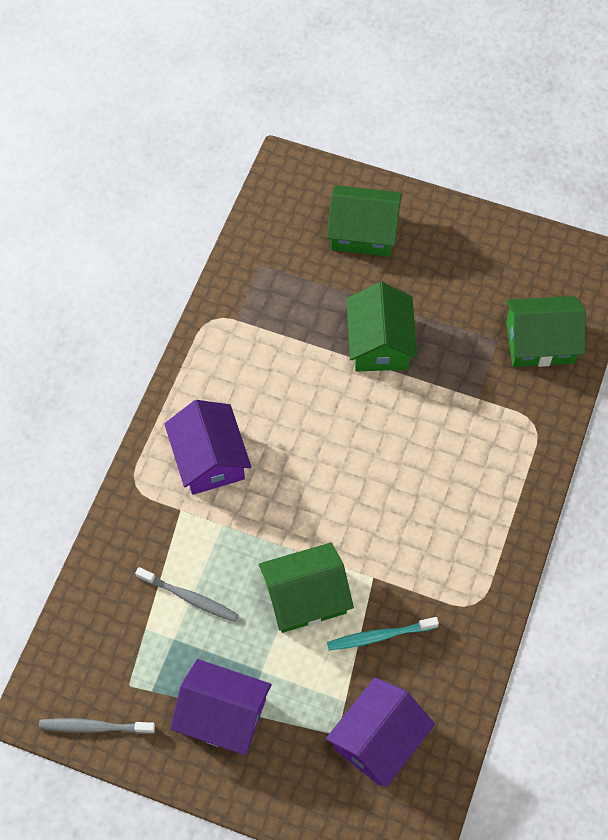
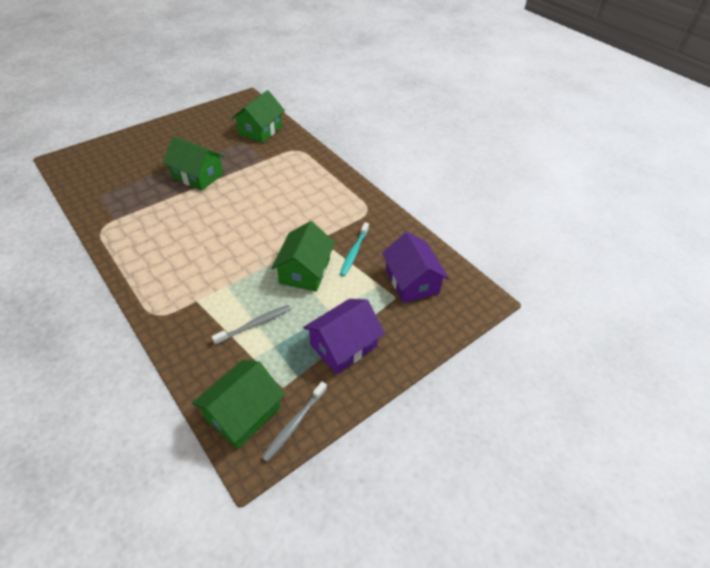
camera: 60 degrees left, 15 degrees down
(209, 459) = (180, 271): purple house -> none
(363, 232) = (134, 153): green house -> green house (243, 413)

